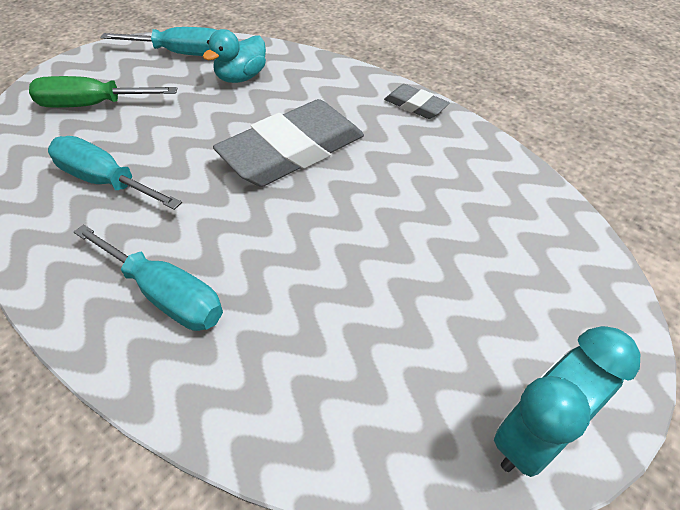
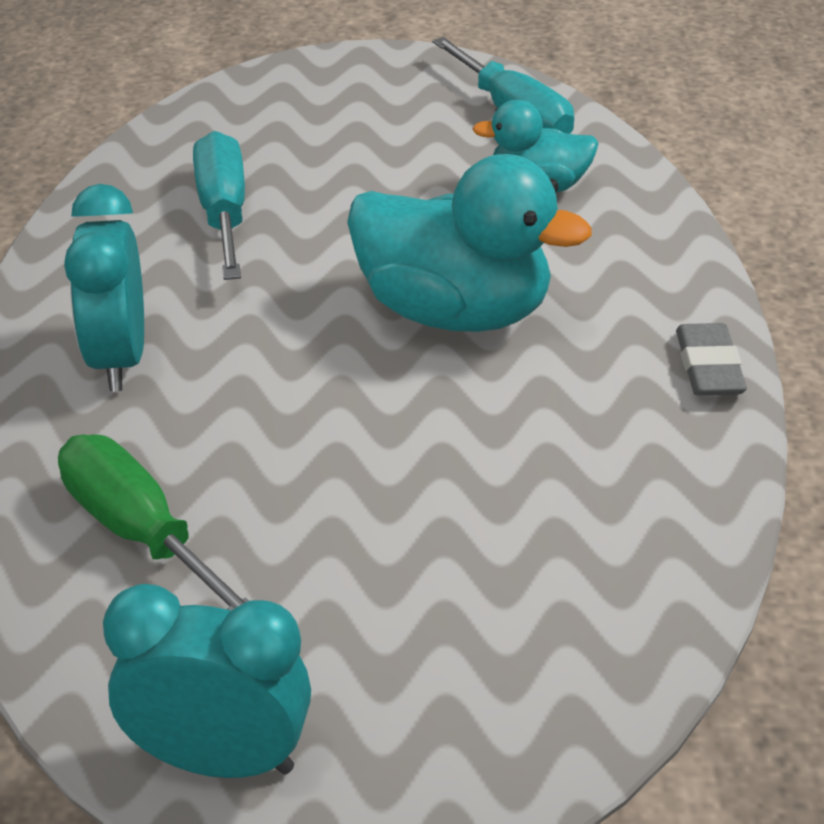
camera: 50 degrees right, 10 degrees down
(92, 105) = (326, 121): green screwdriver -> green screwdriver (139, 532)
(166, 295) = (119, 359): turquoise screwdriver -> turquoise clock
(292, 151) = (454, 312): grey eraser -> turquoise duck

